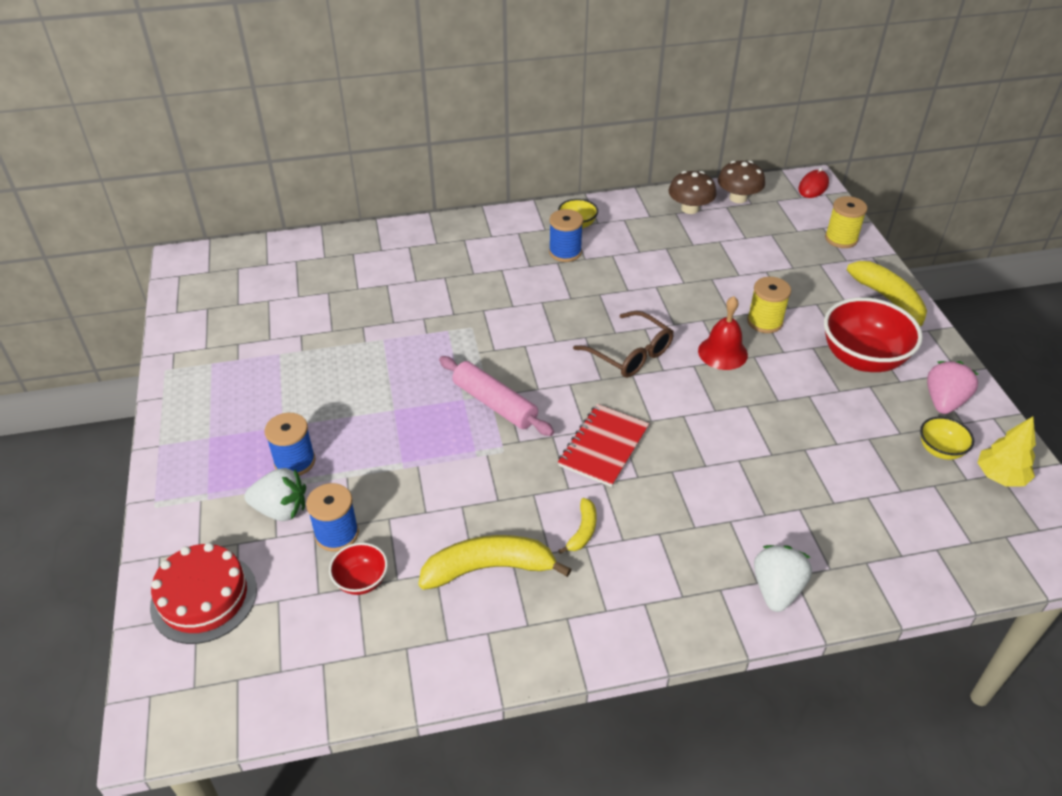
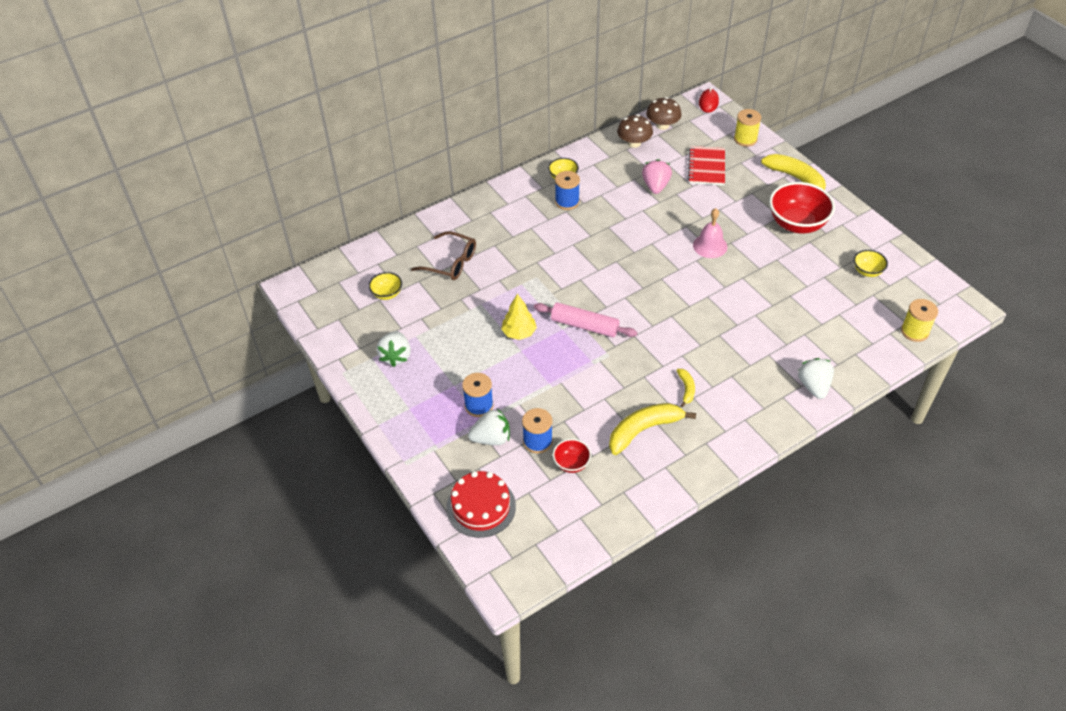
camera: 20 degrees left, 5 degrees up
(239, 370) = (396, 356): none -> white strawberry
(281, 296) = (387, 294): none -> yellow bowl
(603, 447) = (669, 332): red notebook -> red notebook (706, 167)
(630, 354) = (652, 264): brown glasses -> brown glasses (451, 263)
(722, 352) = (710, 246): red bell -> pink bell
(764, 322) = (725, 216): yellow spool -> yellow spool (914, 331)
(944, 401) = (857, 239): pink strawberry -> pink strawberry (655, 186)
(1000, 476) = (906, 277): yellow tree -> yellow tree (519, 333)

